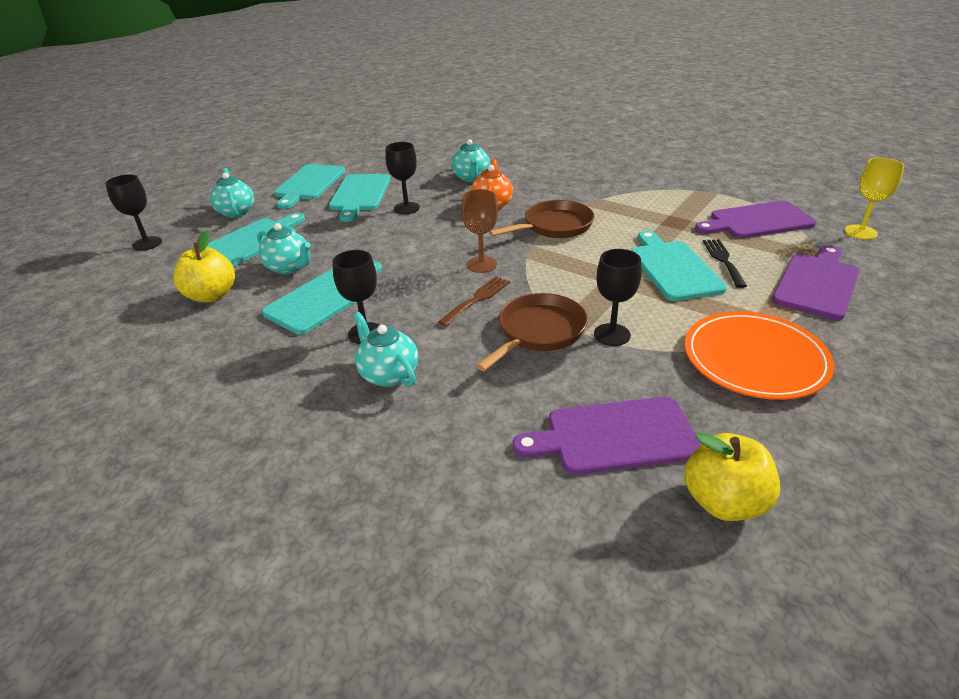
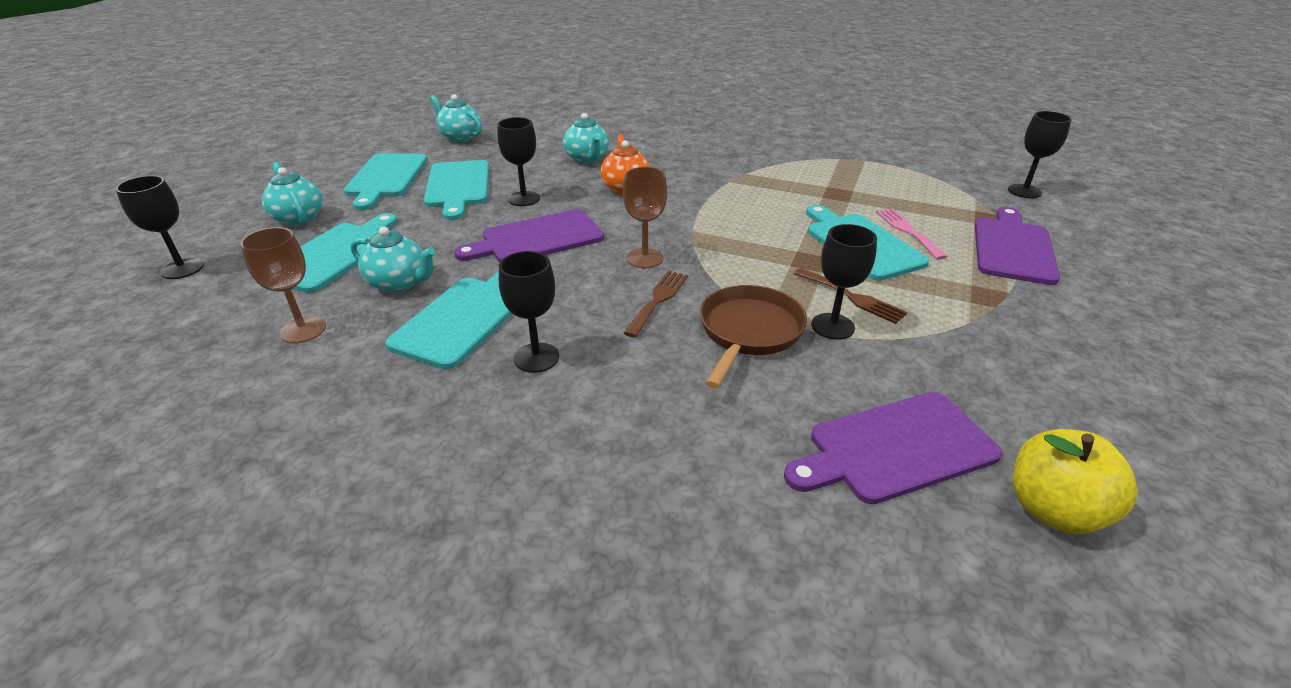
camera: 15 degrees left, 0 degrees up
(211, 295) = (303, 330): yellow apple -> brown goblet
(388, 374) = (588, 407): turquoise teapot -> turquoise teapot (460, 137)
(554, 226) = (708, 208): brown pan -> none
(641, 312) = (852, 297): none -> brown fork
(723, 260) = (907, 231): black fork -> pink fork
(754, 359) = (996, 337): orange plate -> none
(757, 221) = (919, 187): purple cutting board -> purple cutting board (537, 238)
(860, 232) = (1024, 191): yellow goblet -> black goblet

